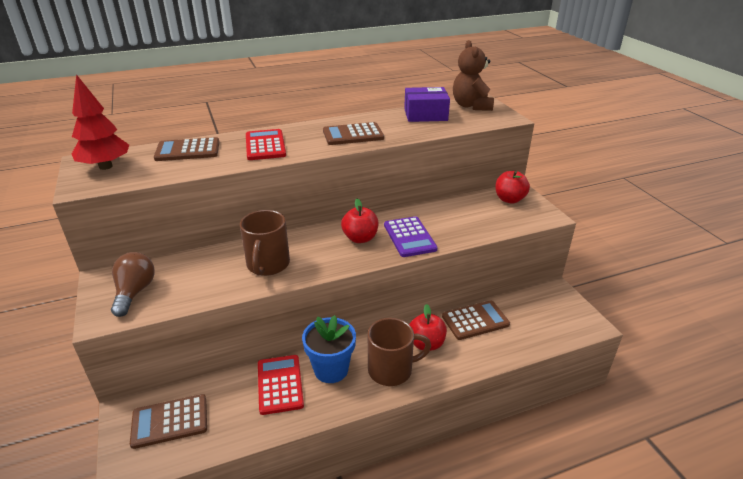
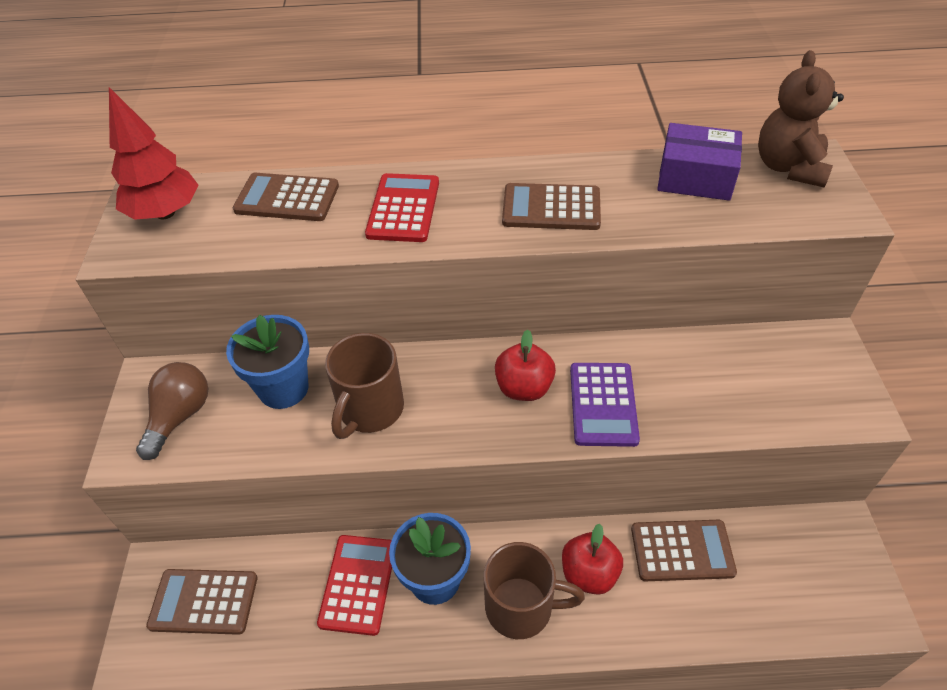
camera: 20 degrees right, 15 degrees up
(204, 265) = (283, 388): none -> blue flower pot
(509, 199) = (806, 357): red apple -> none

